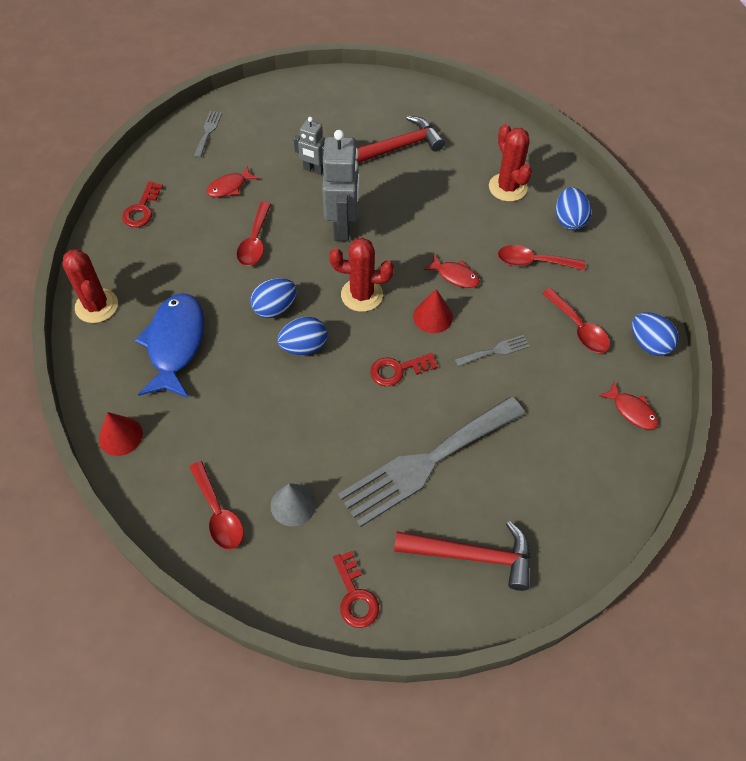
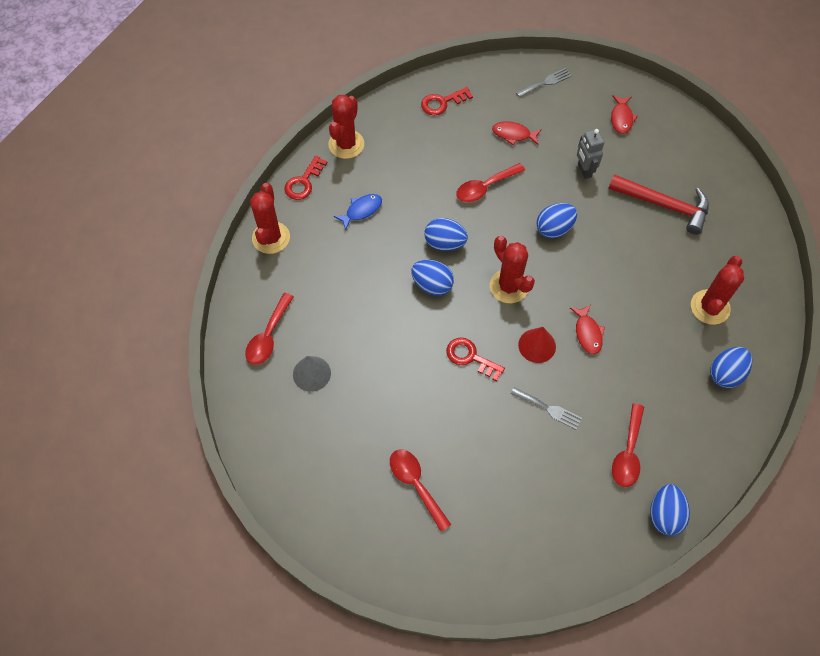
camera: 50 degrees right, 5 degrees up
(120, 436) = (271, 238): red cone -> red cactus
(175, 344) = (361, 210): blue fish -> blue fish, size x0.50
(343, 227) = (554, 228): grey robot -> blue egg
(355, 596) = (282, 461): red key -> red key (304, 182)
(426, 463) = (415, 431): grey fork -> none
(472, 556) = (371, 513): red hammer -> none
(533, 262) = (657, 377): red spoon -> red spoon (416, 484)
(632, 410) = (590, 543): red fish -> red fish (621, 118)

